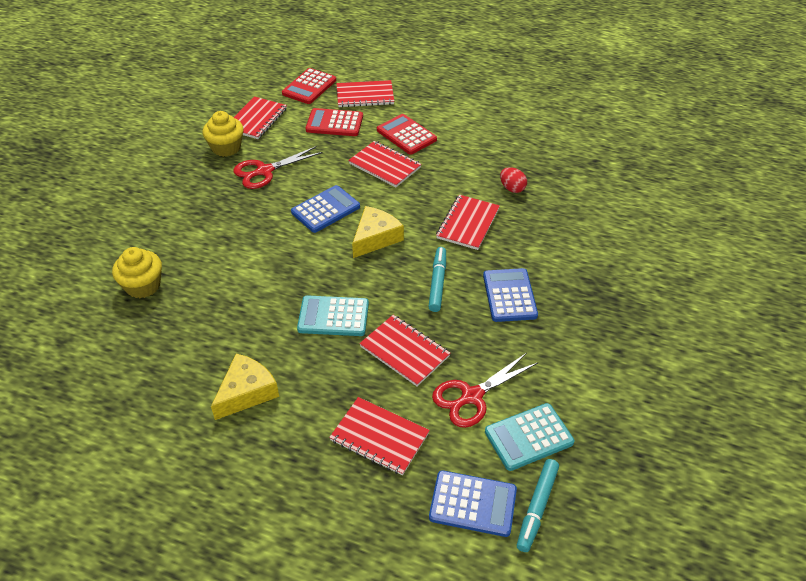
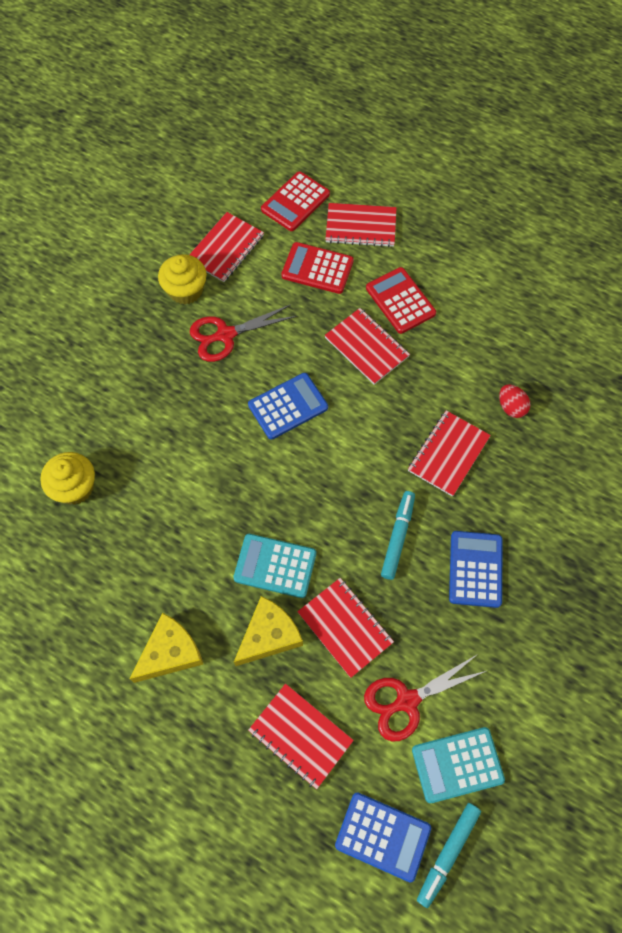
camera: 10 degrees right, 20 degrees up
(375, 238) = (338, 458): yellow cheese -> yellow cheese (269, 635)

